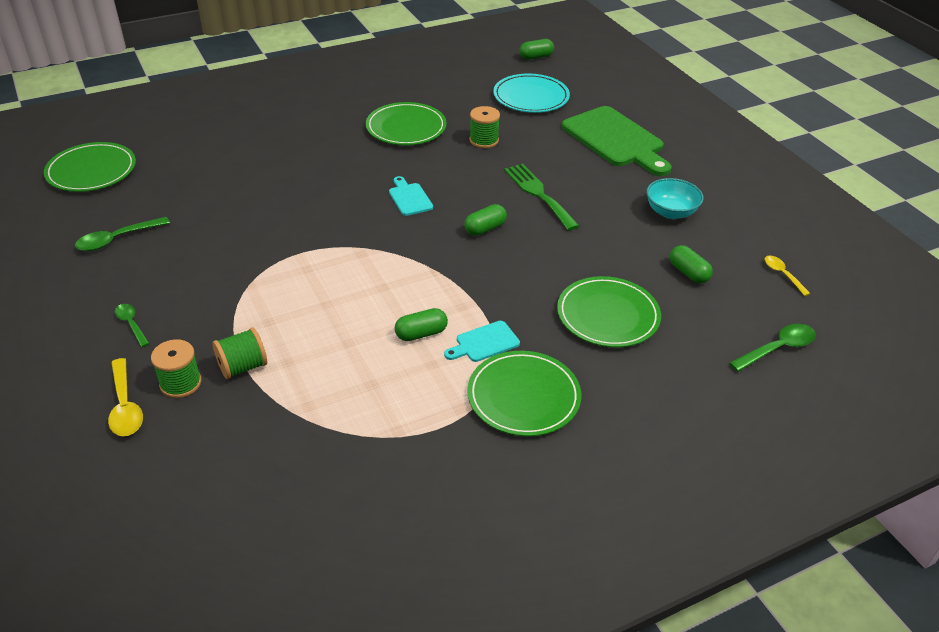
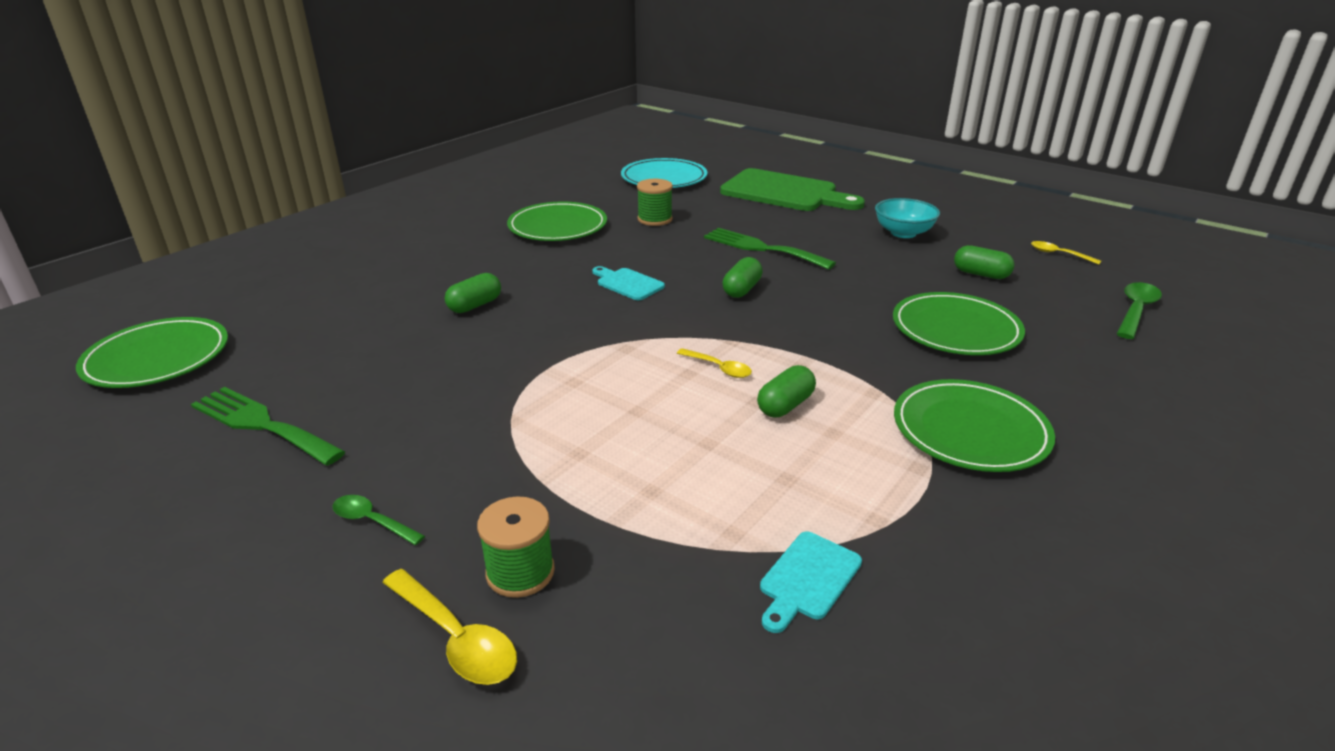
camera: 25 degrees left, 10 degrees down
(117, 239) = (262, 424): green spoon -> green fork
(243, 367) = (595, 518): green spool -> none
(406, 290) = (719, 368): none -> yellow spoon
(484, 343) = (865, 392): turquoise cutting board -> turquoise cutting board (807, 579)
(536, 57) = (634, 149): green capsule -> green capsule (475, 305)

